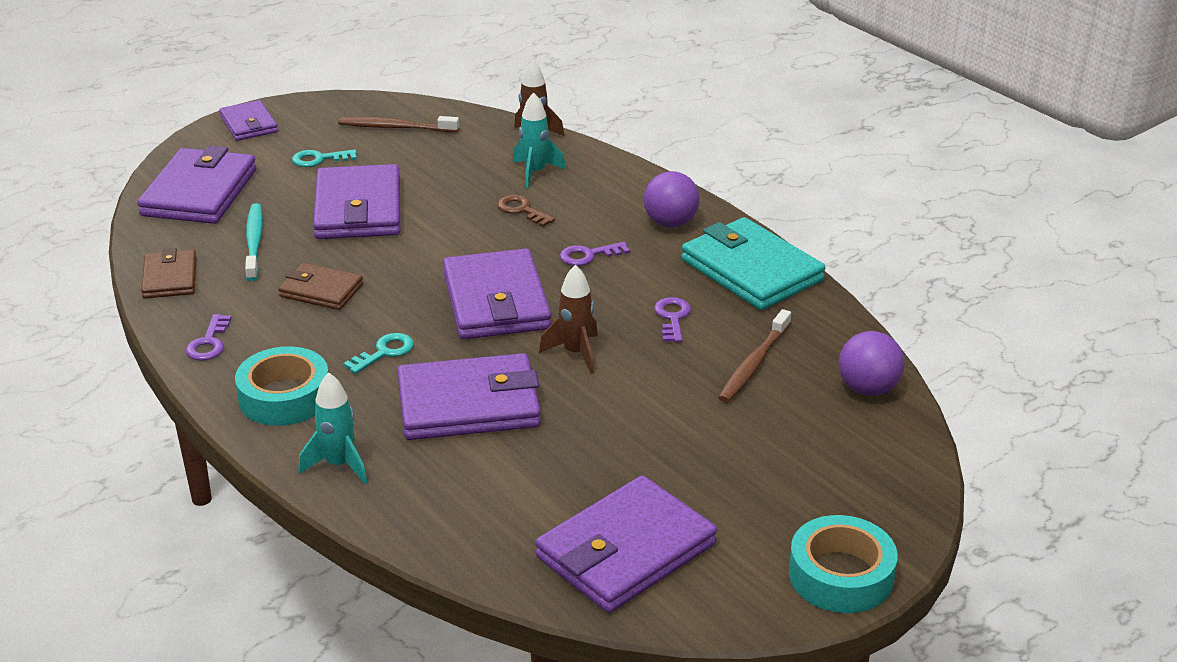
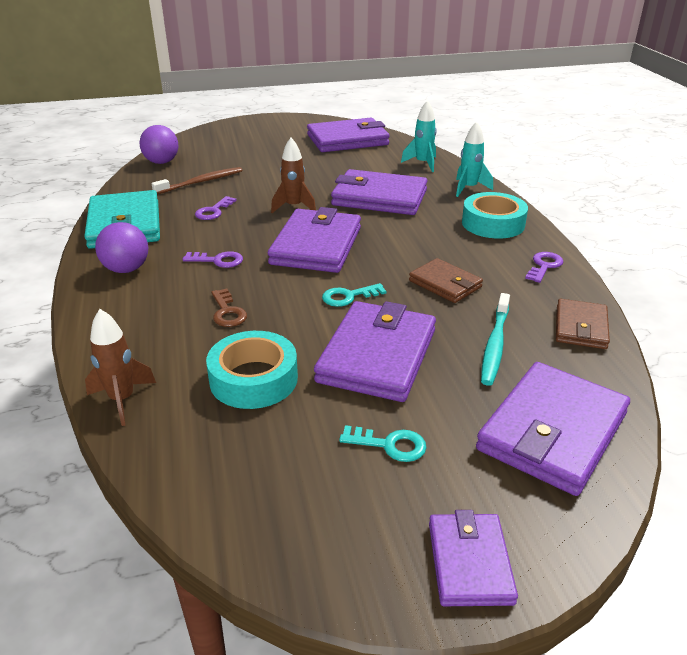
camera: 155 degrees left, 0 degrees up
(384, 352) = (415, 233): turquoise key -> turquoise key (348, 296)
(395, 127) = (263, 476): brown toothbrush -> none
(535, 173) = (173, 350): turquoise rocket -> turquoise rocket (422, 163)
(841, 575) = (269, 121): turquoise tape -> turquoise tape (253, 379)

